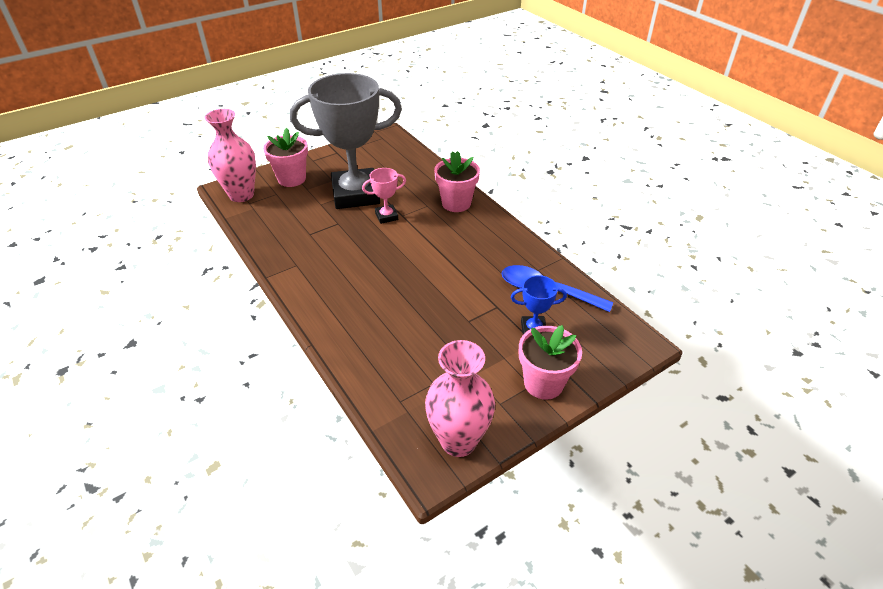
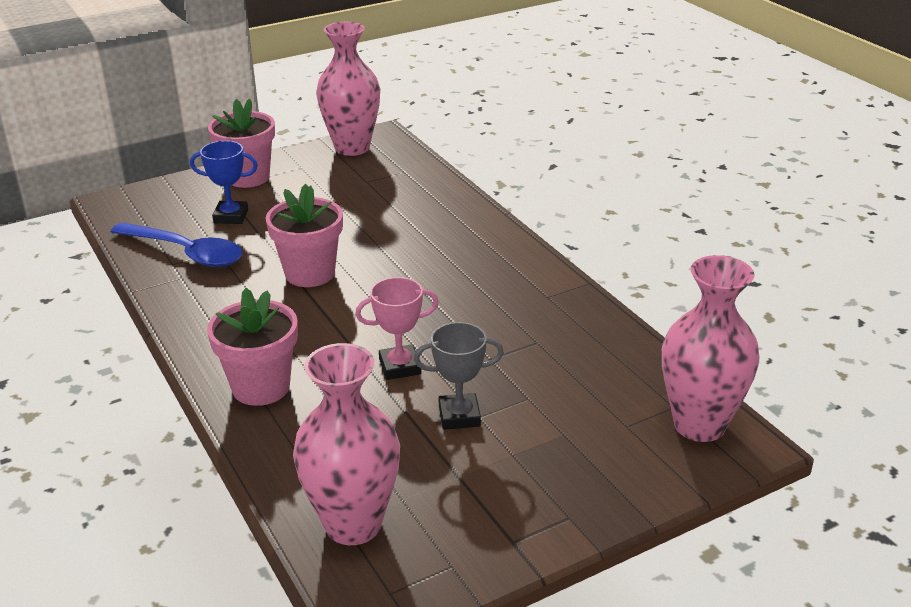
camera: 175 degrees left, 10 degrees down
(292, 179) = (605, 461): pink flower pot -> pink flower pot (310, 273)
(355, 194) = (459, 416): grey trophy -> grey trophy, size x0.42
(399, 154) = (353, 524): none -> pink vase

